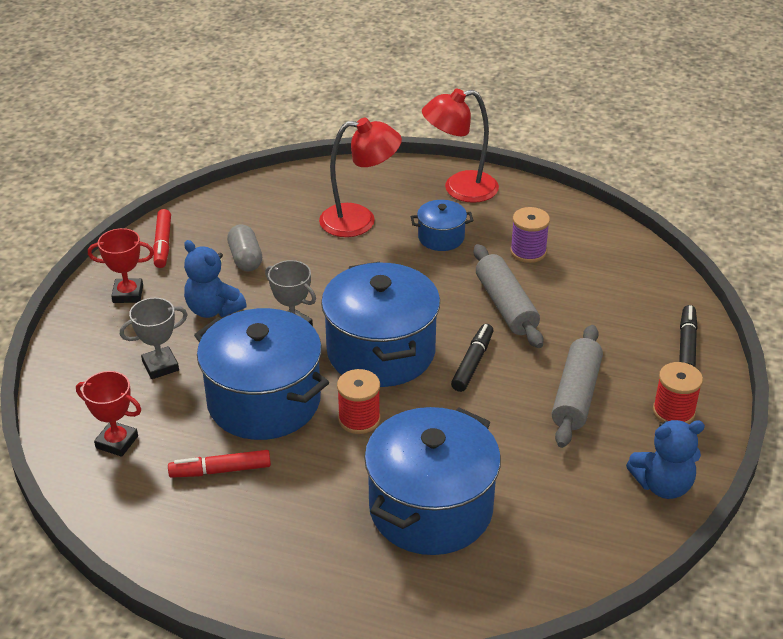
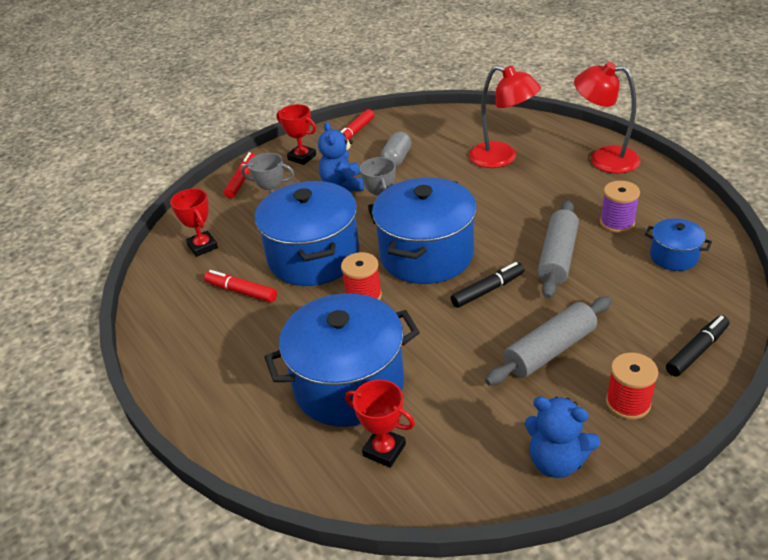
camera: 40 degrees right, 0 degrees up
(79, 347) = (242, 180): none -> red marker
(441, 237) = (553, 189): blue pot -> blue pot (673, 256)
(520, 548) = (384, 450): none -> red trophy

